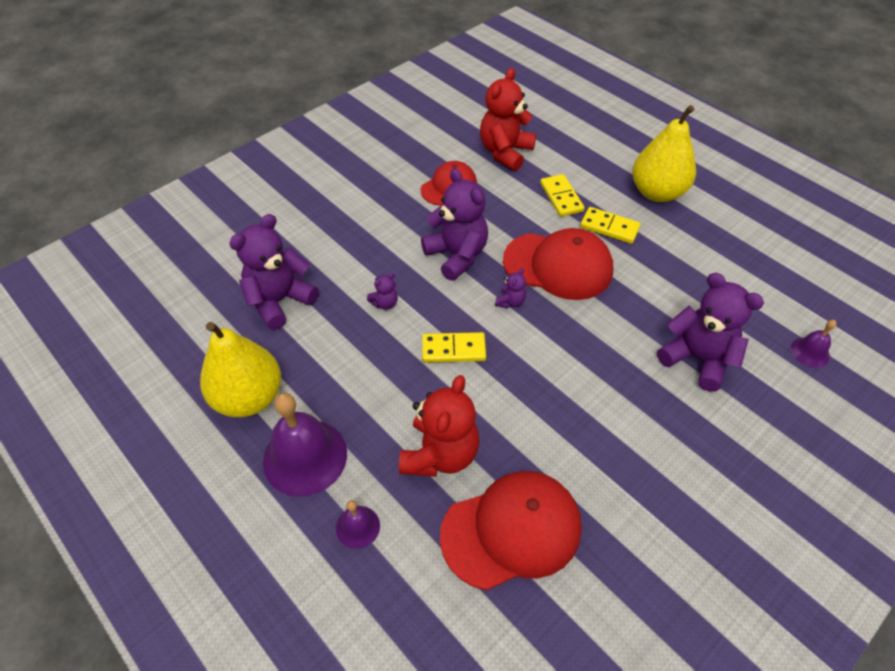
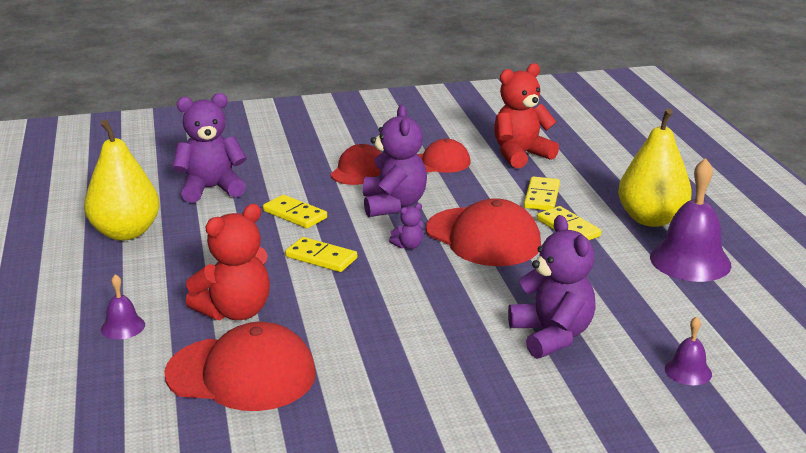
camera: 30 degrees right, 25 degrees down
(305, 457) = (129, 277): purple bell -> purple bell (690, 260)
(385, 303) = (295, 214): purple teddy bear -> yellow domino
(391, 222) = (358, 170): none -> red cap

